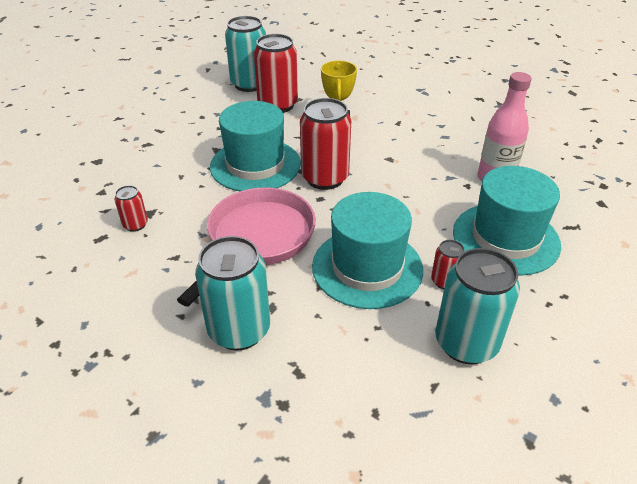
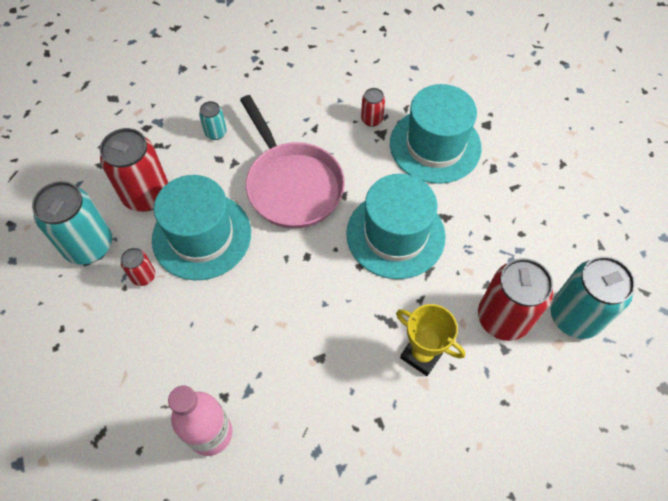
camera: 125 degrees right, 20 degrees up
(239, 330) = (216, 133): turquoise can -> turquoise can, size x0.48
(325, 178) = (332, 278): red can -> red can (146, 195)
(505, 238) = (139, 363): turquoise hat -> turquoise hat (435, 145)

